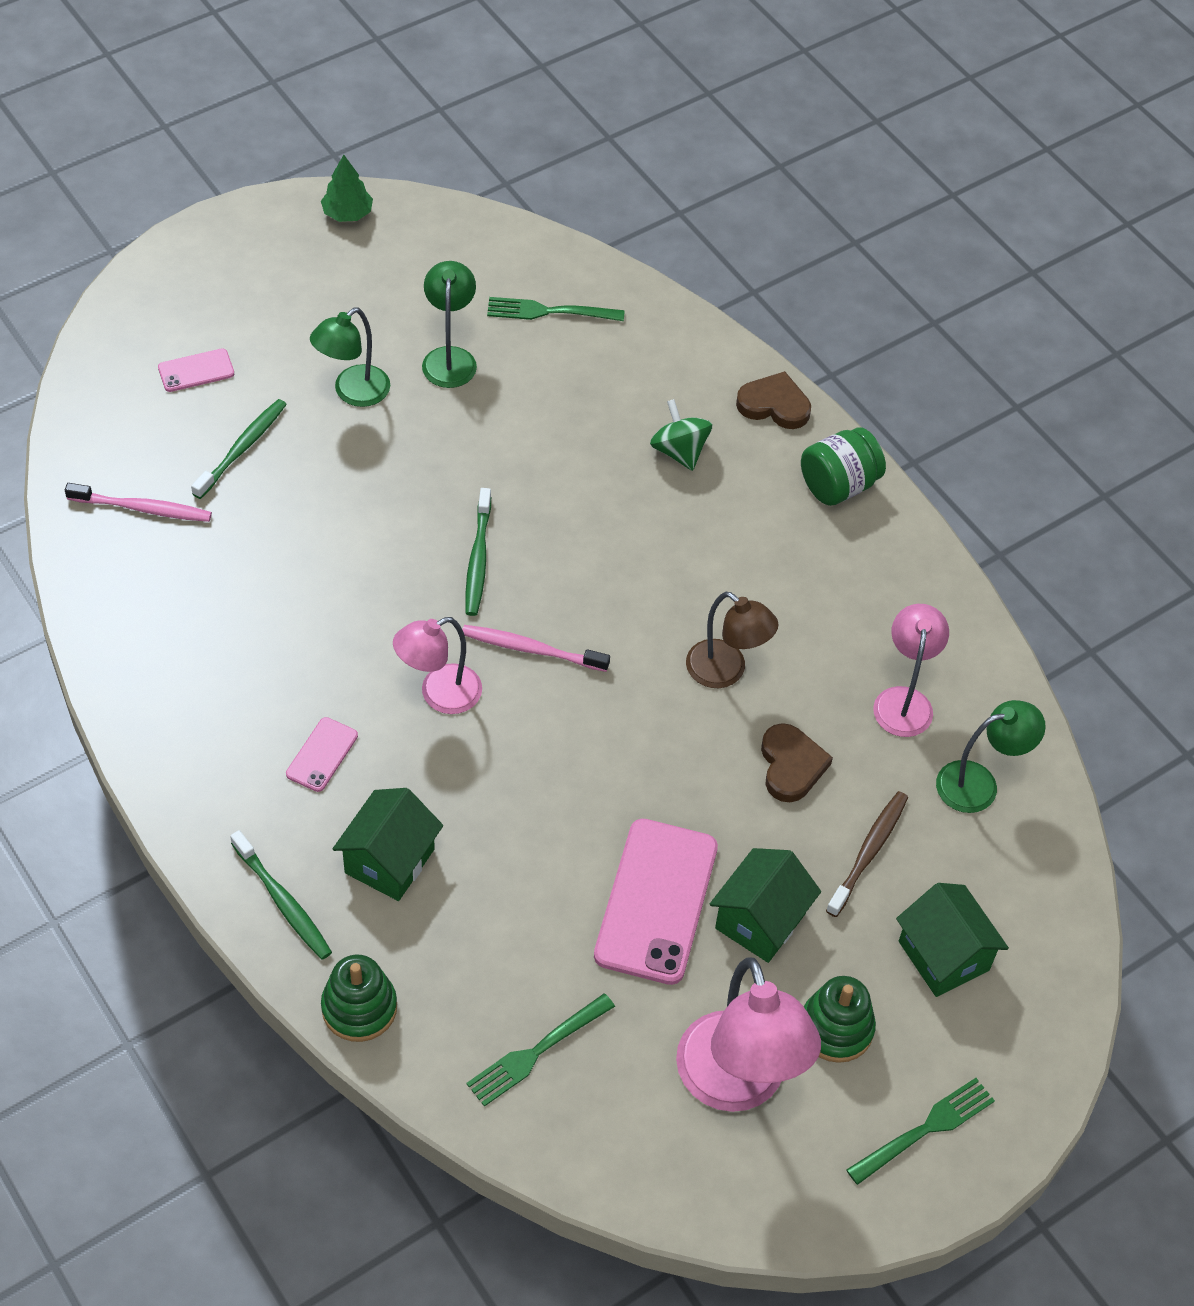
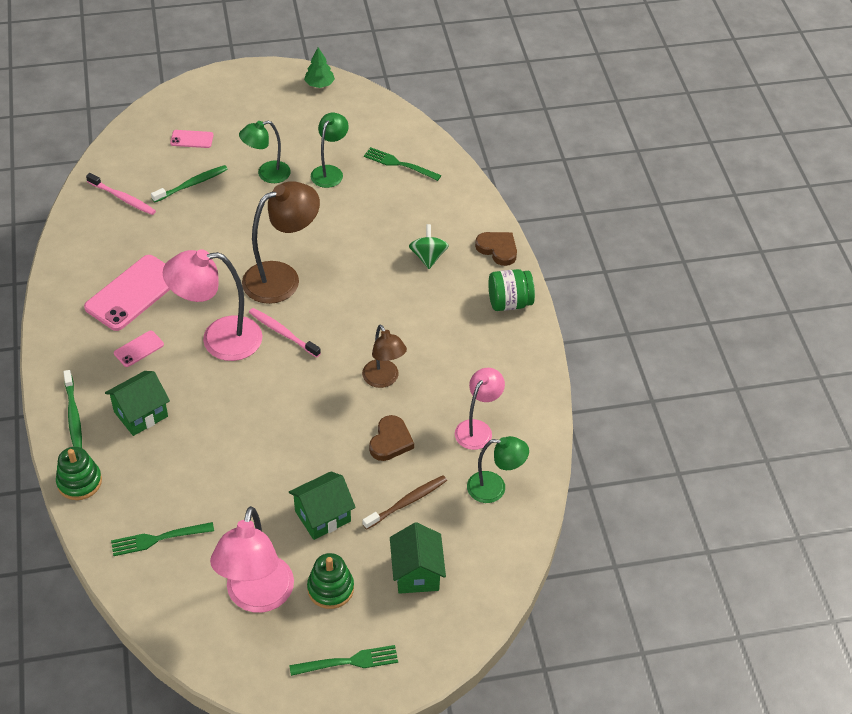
camera: 25 degrees right, 5 degrees down
(439, 695) = (219, 339): pink lamp -> pink lamp, size x1.64
(478, 559) = (282, 278): green toothbrush -> brown lamp
(656, 901) = (271, 485): pink phone -> pink phone (133, 293)

